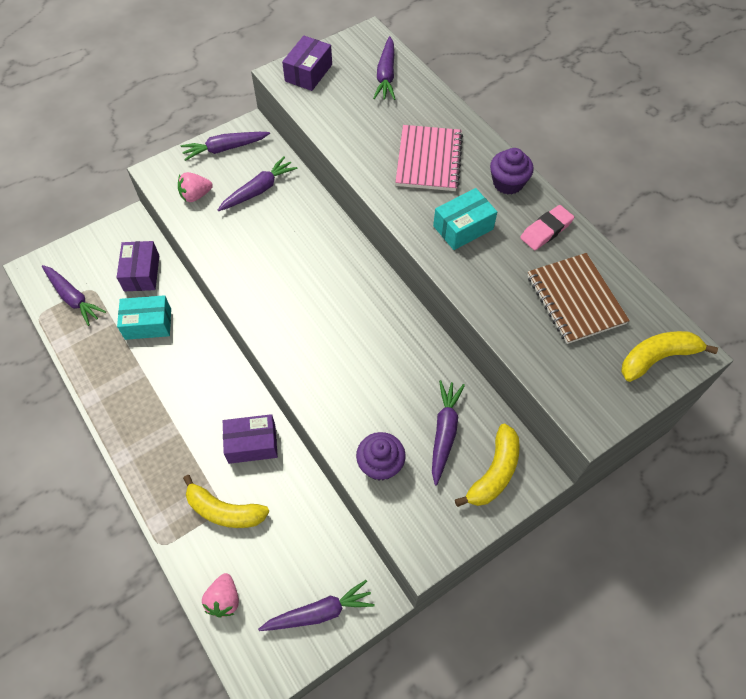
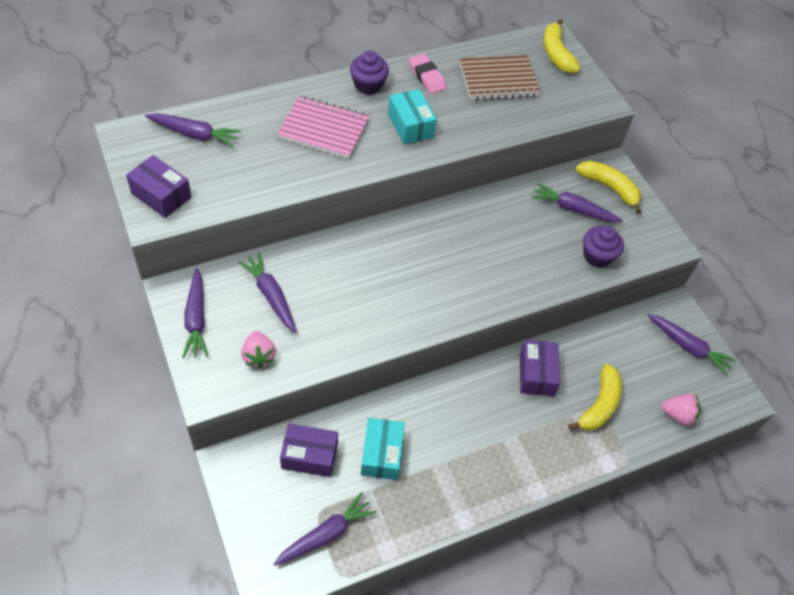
camera: 85 degrees left, 5 degrees down
(319, 612) = (688, 347): purple carrot -> purple carrot turned 135 degrees clockwise

